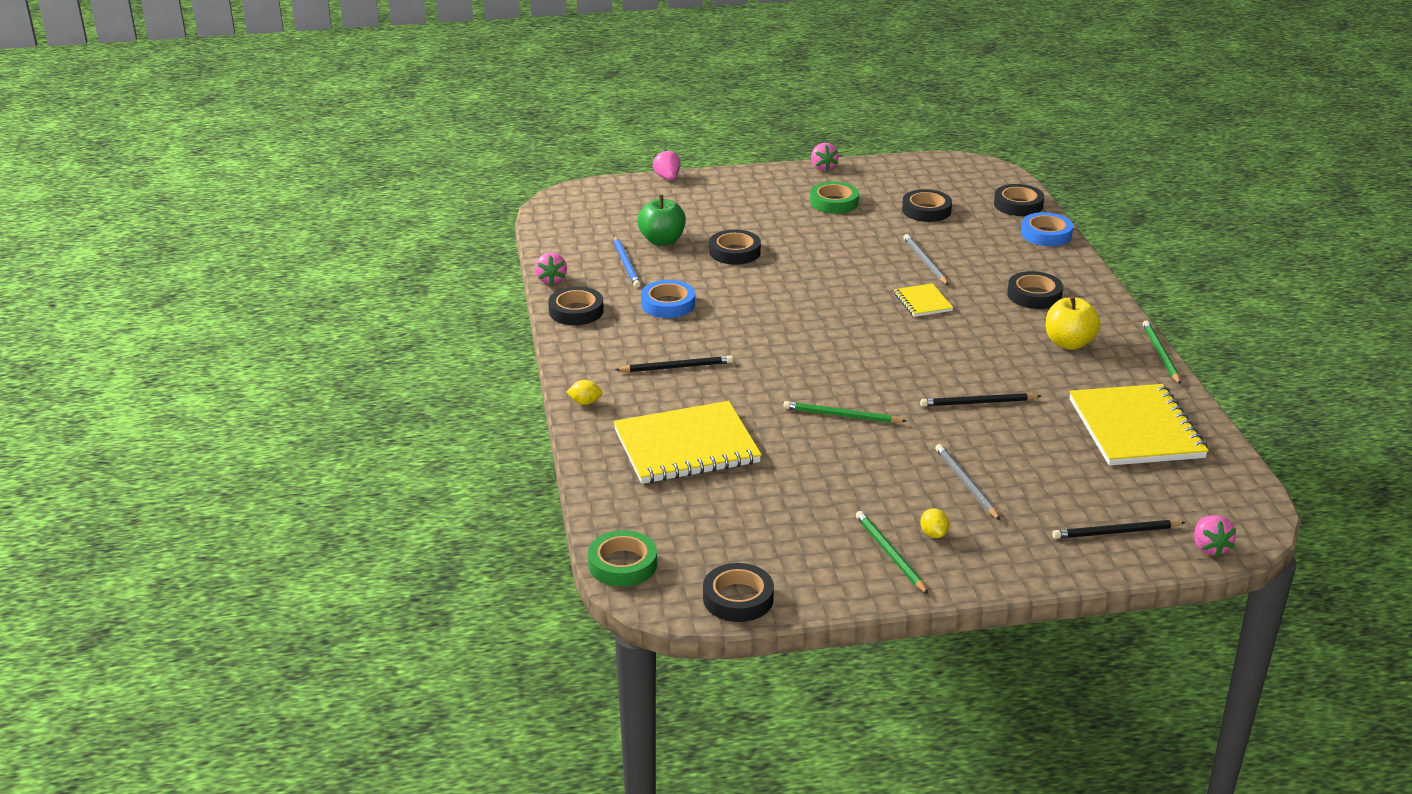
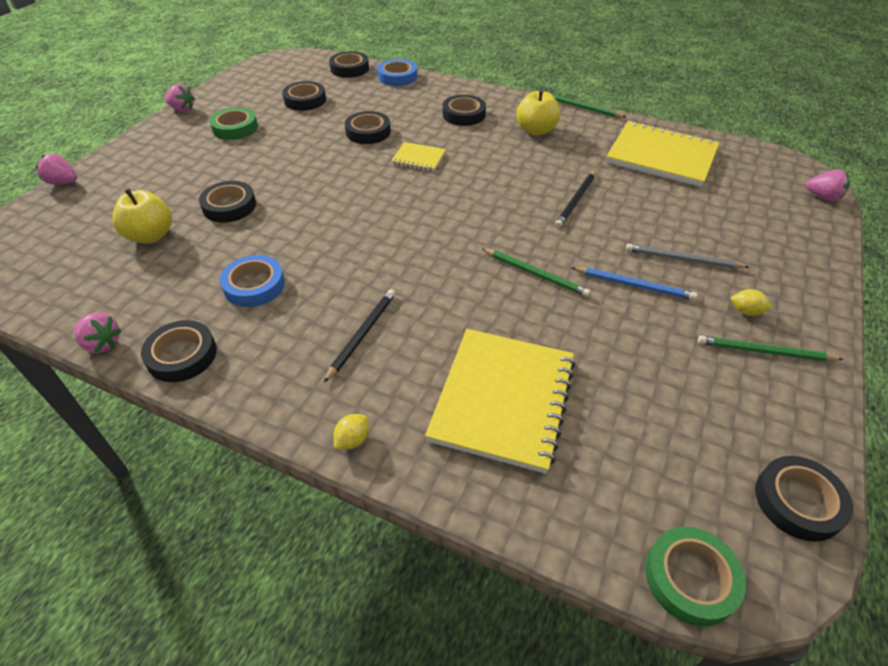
camera: 55 degrees left, 15 degrees up
(626, 264) = (153, 277): blue pencil -> blue pencil (634, 285)
(662, 240) = (151, 235): green apple -> yellow apple
(841, 416) = (535, 274): green pencil -> green pencil turned 105 degrees counterclockwise
(925, 262) = (368, 132): grey pencil -> black tape
(1115, 532) = (786, 224): black pencil -> none

